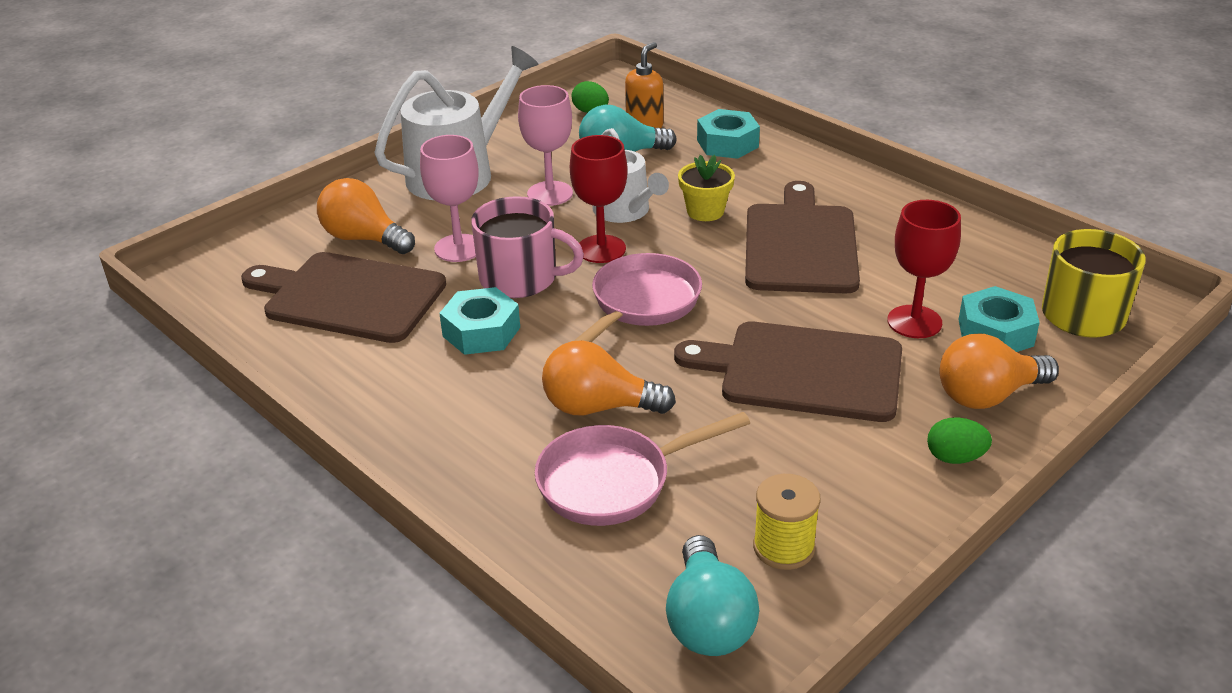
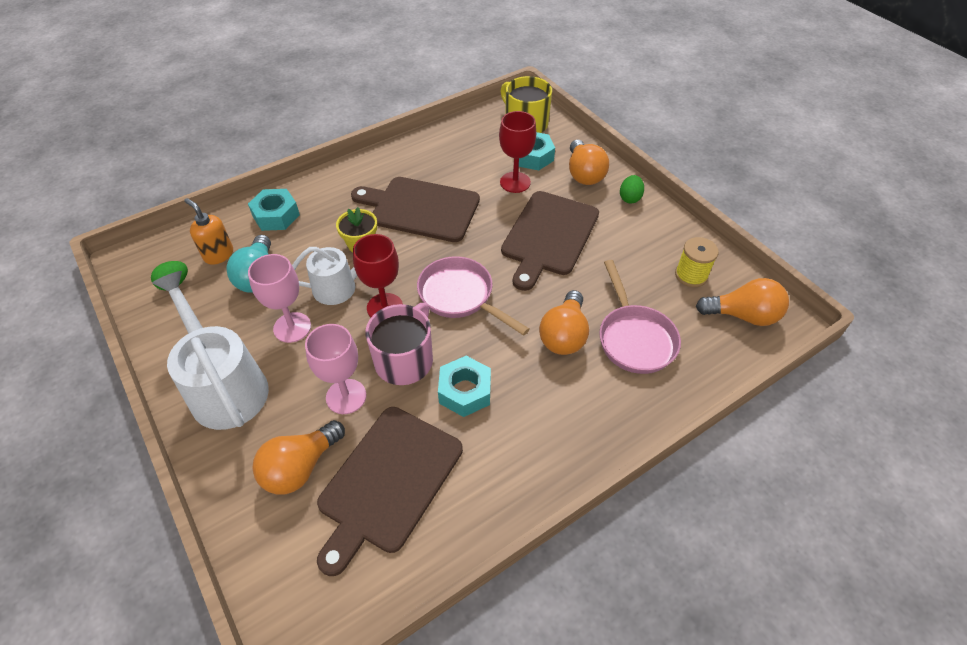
camera: 80 degrees left, 15 degrees up
(708, 621) = (743, 315): turquoise light bulb -> orange light bulb

